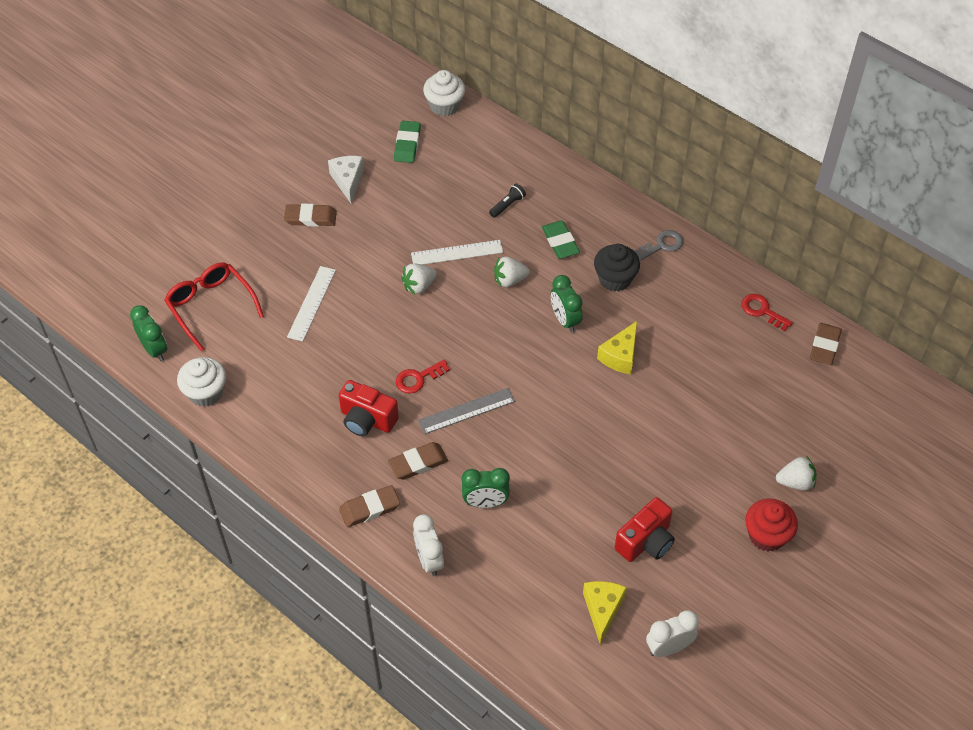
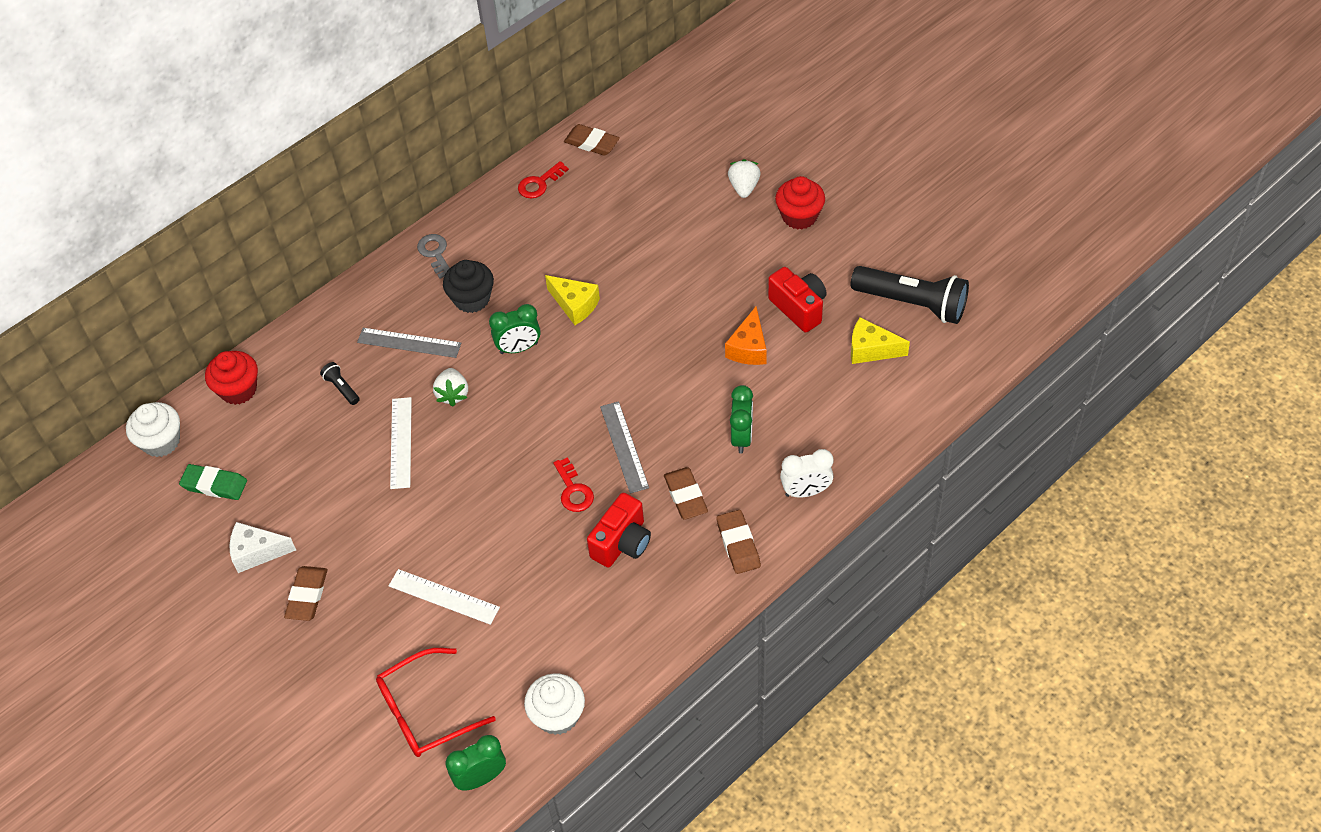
camera: 80 degrees left, 0 degrees up
(419, 286) = (441, 483): white strawberry -> none
(498, 141) = (238, 389): none -> red cupcake
(560, 242) = (409, 343): green eraser -> grey ruler
(590, 501) = (748, 348): none -> orange cheese
(668, 647) = (912, 303): white clock -> black flashlight

